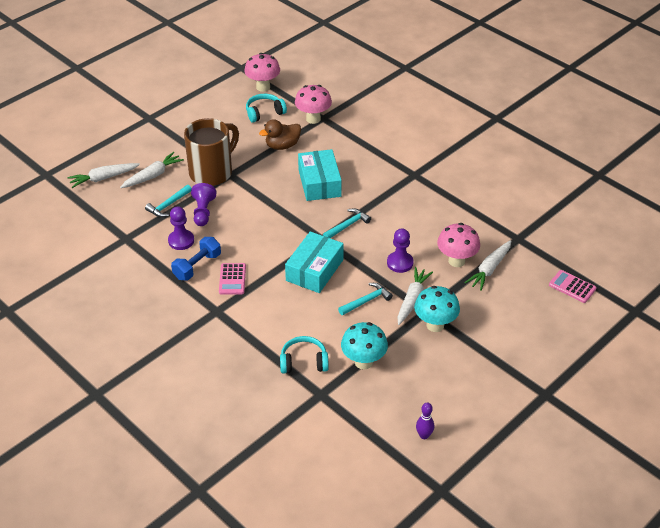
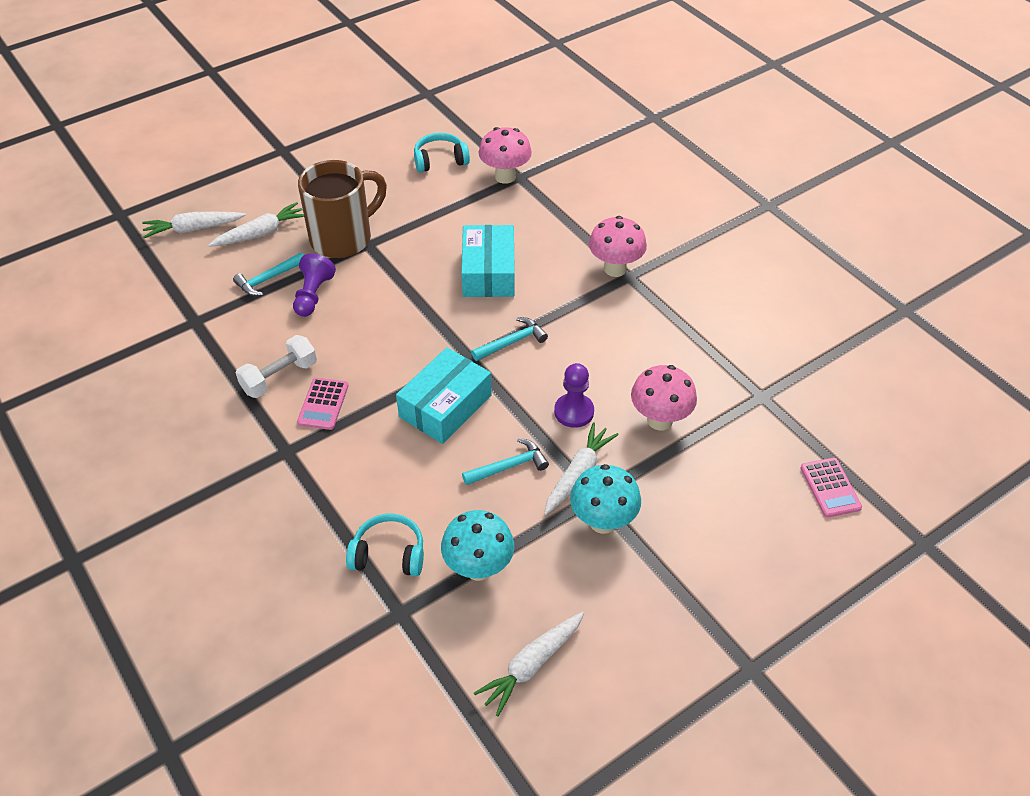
camera: 10 degrees right, 5 degrees up
(181, 241) = (269, 335): purple pawn -> none
(197, 266) = (279, 377): blue dumbbell -> white dumbbell
(263, 87) = (448, 124): pink mushroom -> pink mushroom (615, 269)
(282, 146) = (451, 211): brown duck -> none
(424, 435) = (540, 712): purple bowling pin -> none
(489, 269) = (707, 440): white carrot -> white carrot (531, 665)
(572, 287) = (830, 488): pink calculator -> pink calculator turned 150 degrees counterclockwise

